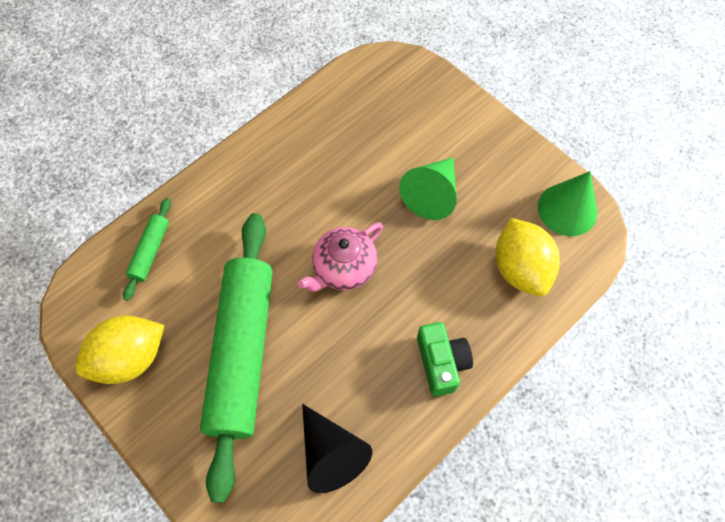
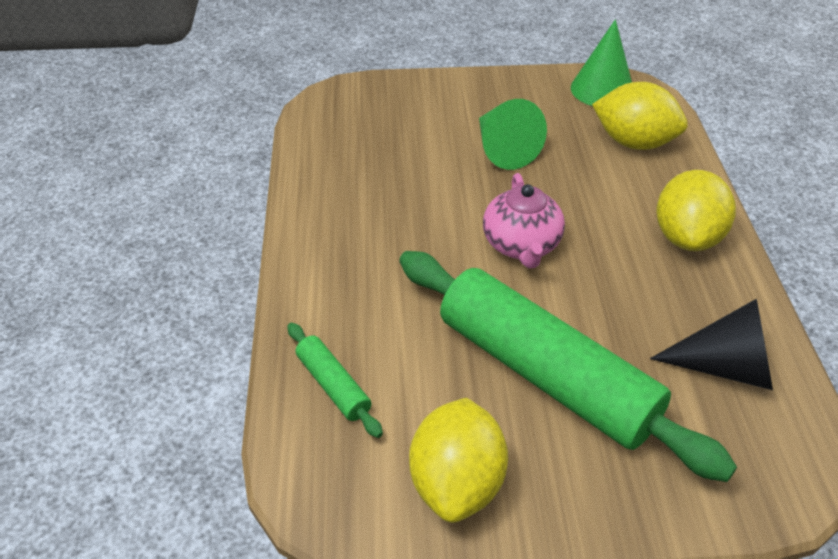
camera: 50 degrees left, 20 degrees down
(441, 362) = (686, 237): green camera -> yellow lemon

